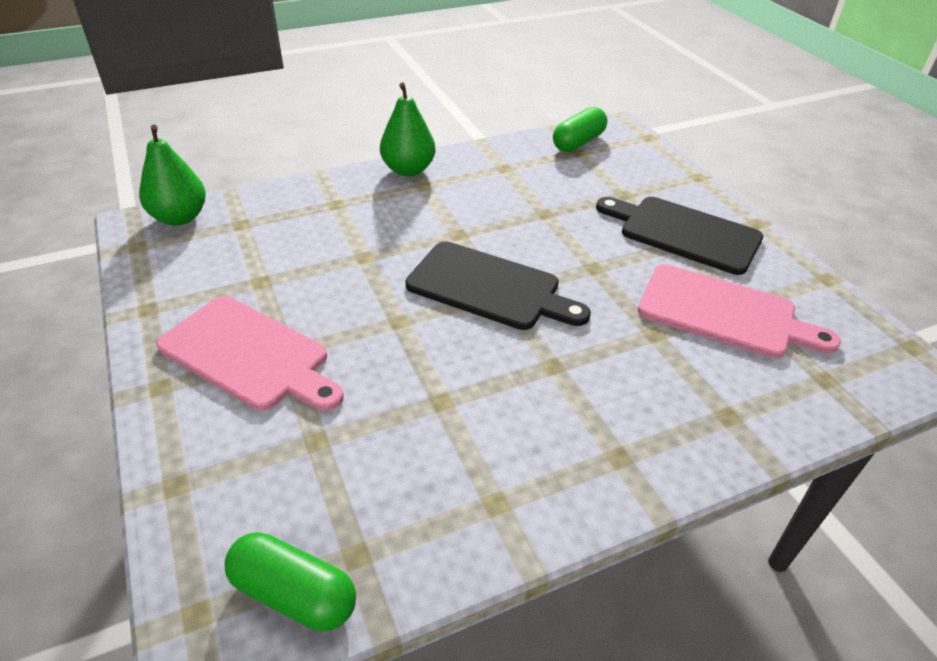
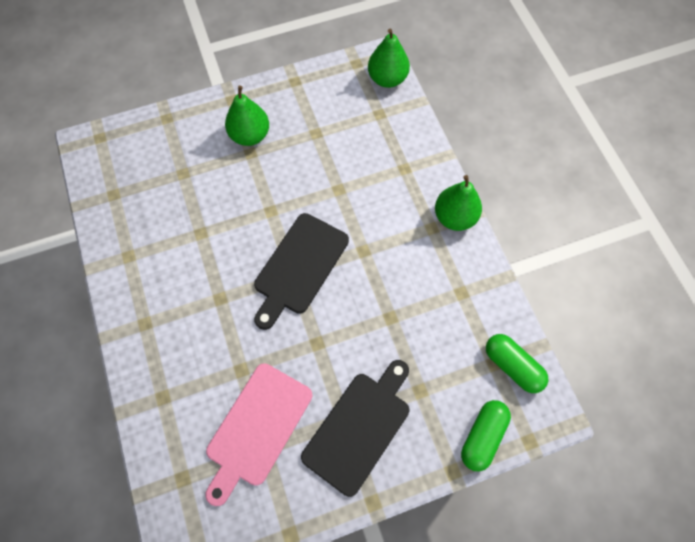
camera: 95 degrees right, 25 degrees up
(249, 355) = (250, 135): pink cutting board -> green pear
(294, 593) = (100, 171): green capsule -> green capsule (482, 436)

